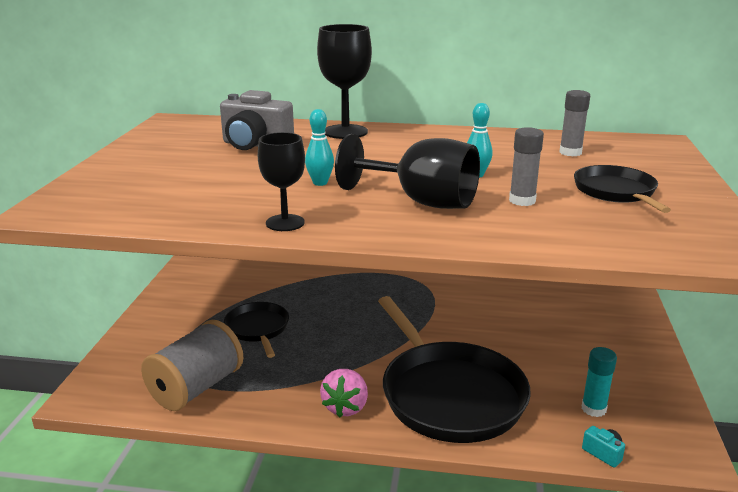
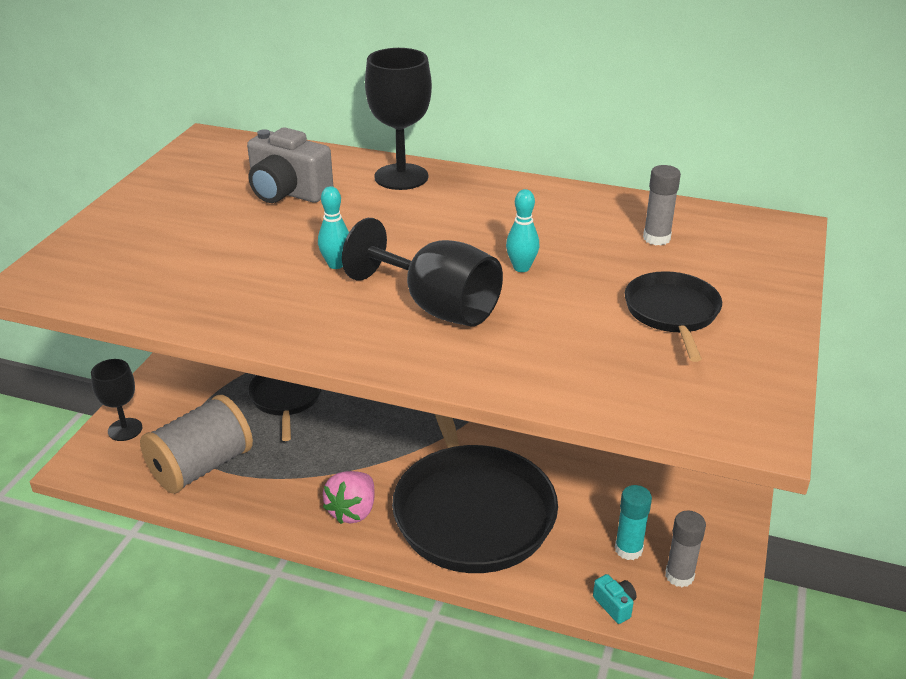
camera: 10 degrees right, 10 degrees up
(285, 223) = (273, 325): black goblet -> black goblet (125, 429)
(522, 201) = (552, 317): grey glue stick -> grey glue stick (679, 576)

